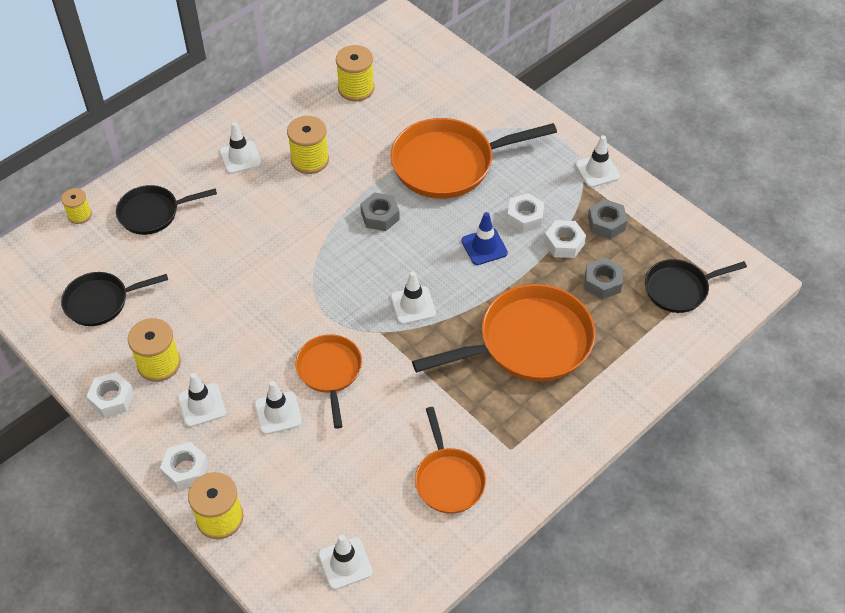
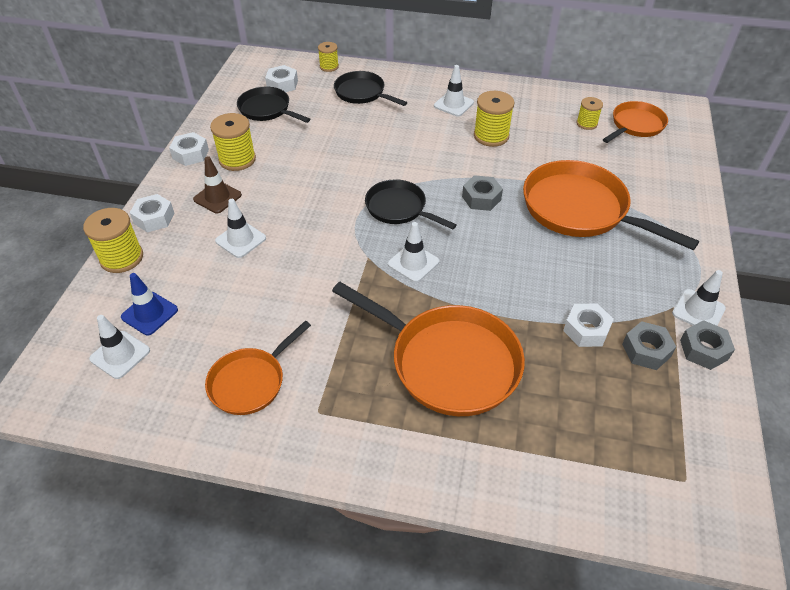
camera: 55 degrees right, 5 degrees down
(202, 405) = (217, 197): white traffic cone -> brown traffic cone
(330, 372) = (302, 248): orange pan -> orange pan (635, 125)
(356, 89) = (586, 123): yellow spool -> yellow spool, size x0.60
(484, 247) = (520, 276): blue traffic cone -> blue traffic cone (149, 313)
(525, 217) = (583, 286): white nut -> white nut (282, 84)
(602, 282) = (574, 384): grey nut -> grey nut (703, 350)
(680, 289) = (637, 458): black pan -> black pan (399, 208)

